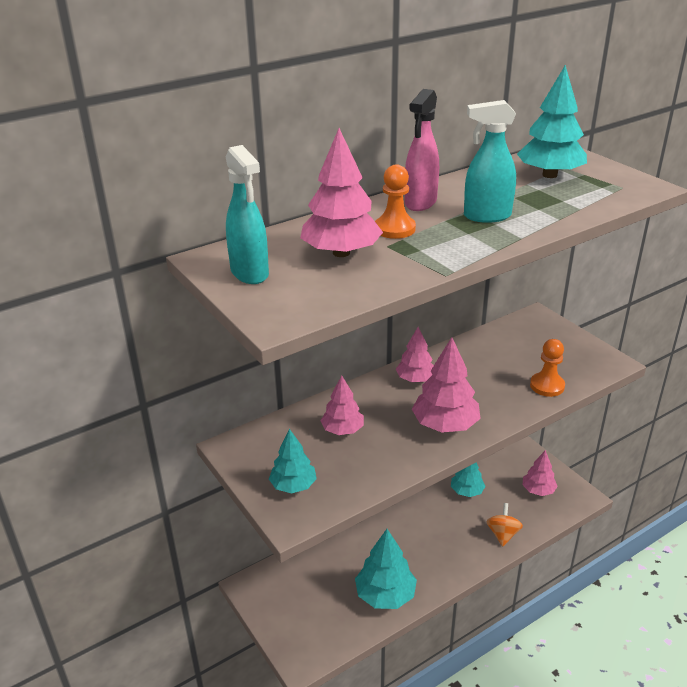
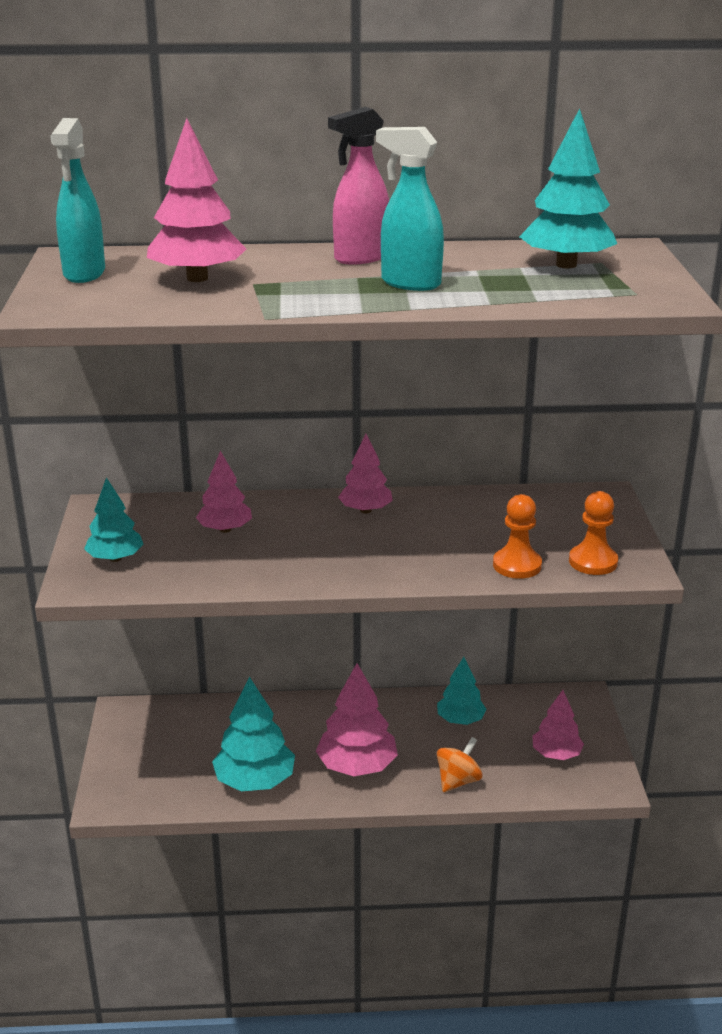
camera: 30 degrees right, 5 degrees down
(394, 229) = (289, 272): orange pawn -> orange pawn (593, 562)
(445, 425) = (341, 561): pink tree -> pink tree (357, 766)

